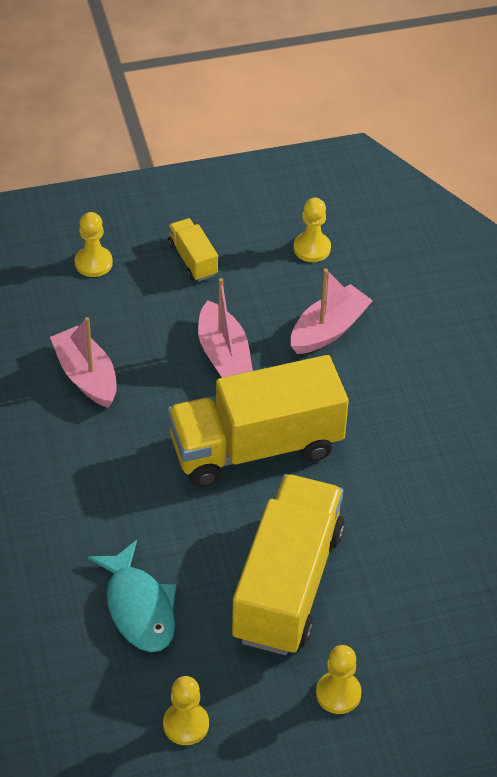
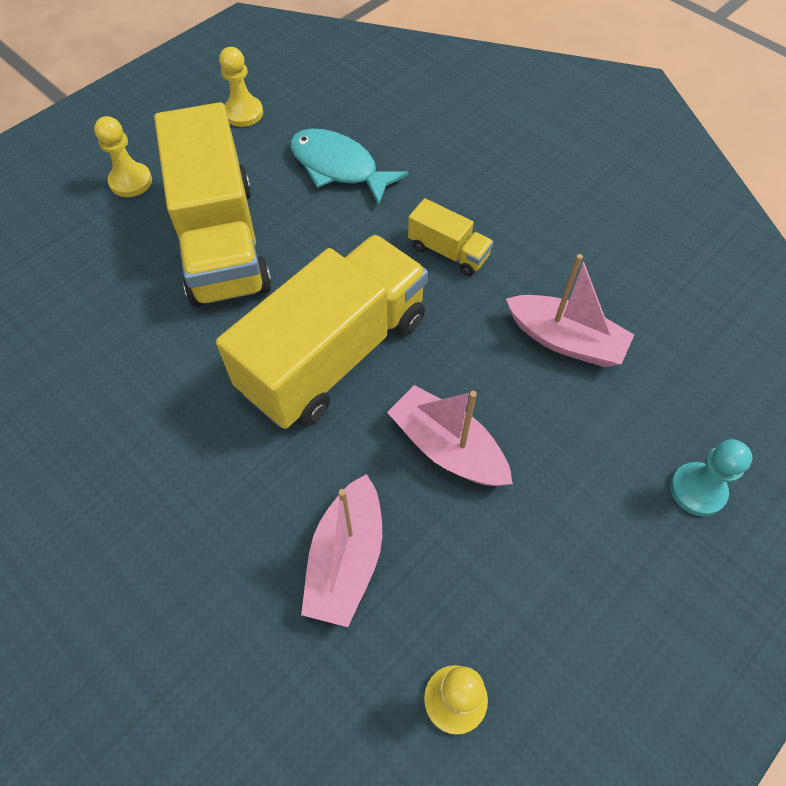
camera: 150 degrees right, 10 degrees up
(93, 263) = (697, 490): yellow pawn -> turquoise pawn
(193, 259) = (592, 571): yellow truck -> yellow truck (448, 252)

